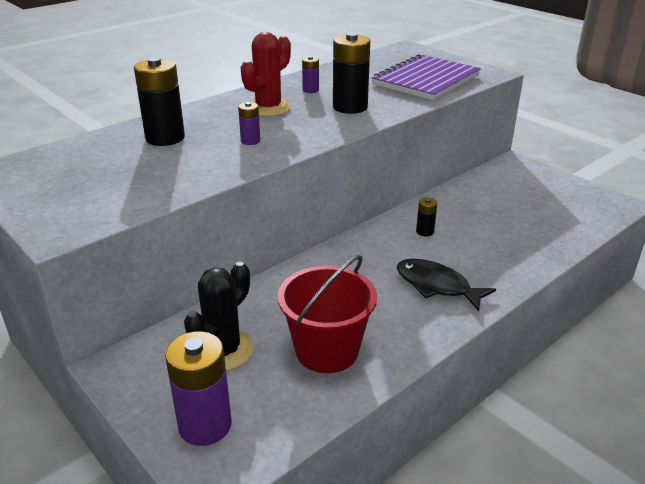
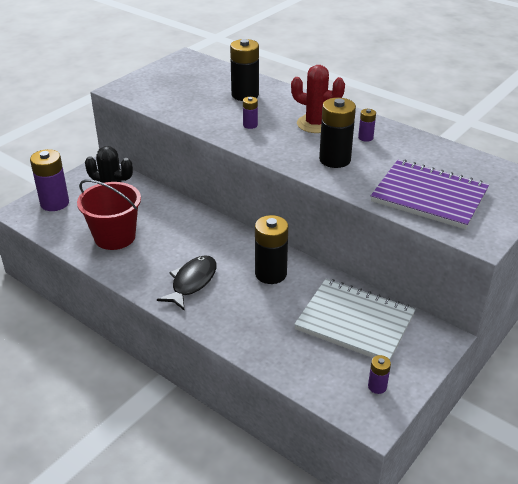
camera: 80 degrees right, 5 degrees up
(425, 231) = (271, 274): black battery -> black battery, size x2.01
(500, 196) = (355, 322): none -> white notebook
(581, 197) = (377, 386): none -> purple battery

